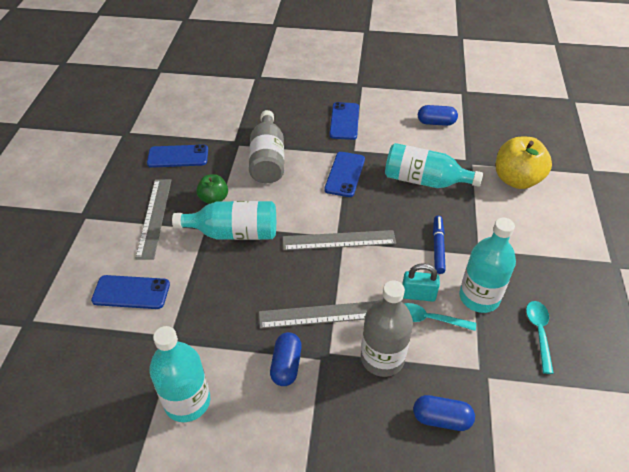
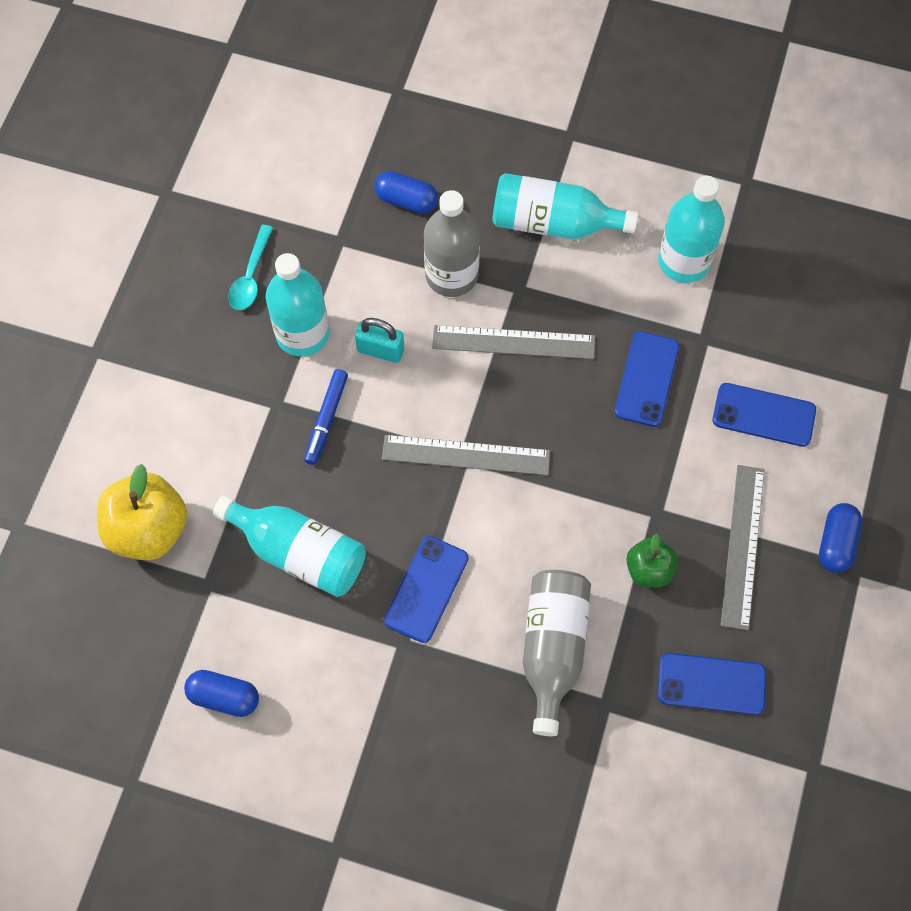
camera: 170 degrees left, 20 degrees up
(234, 233) = (619, 494): turquoise bottle -> turquoise bottle (553, 222)
(286, 365) = (567, 284): blue capsule -> blue capsule (836, 543)
(344, 121) = (395, 732): blue phone -> blue phone (647, 379)
(429, 319) = (378, 314): turquoise spoon -> none

